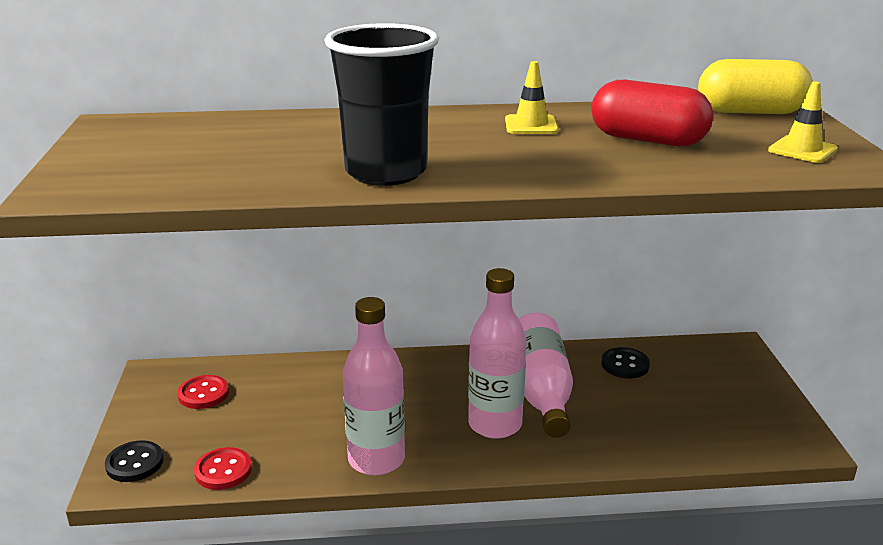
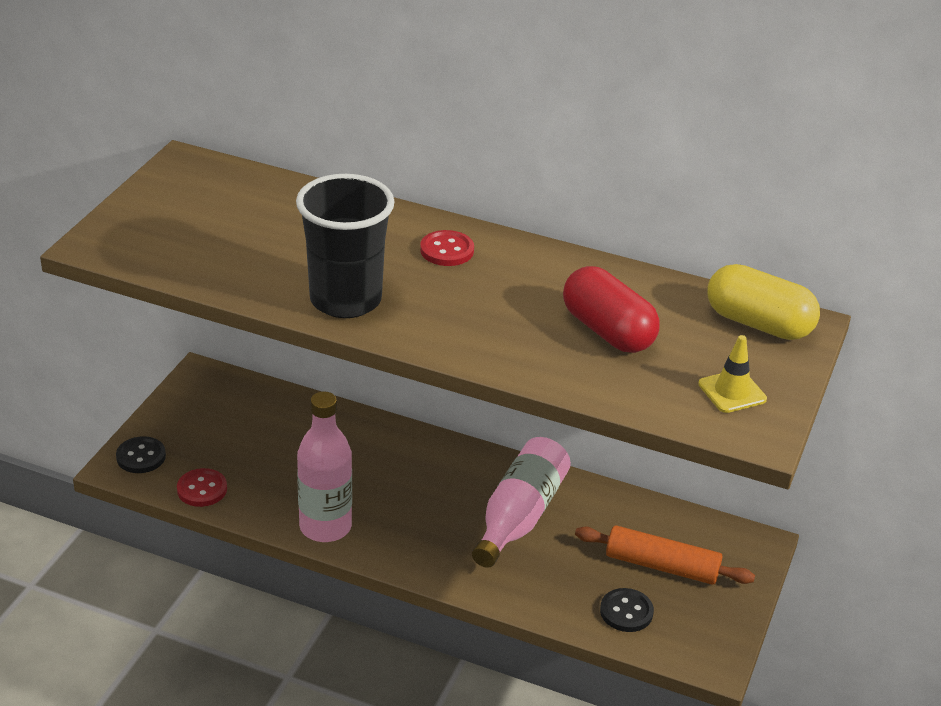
camera: 25 degrees right, 10 degrees up
(203, 394) = (229, 410): red button -> red button (447, 250)
(495, 424) = (449, 533): pink bottle -> none
(531, 125) = (527, 276): yellow traffic cone -> none
(625, 365) = (623, 520): black button -> black button (626, 612)
(688, 387) = (662, 566): none -> orange rolling pin

